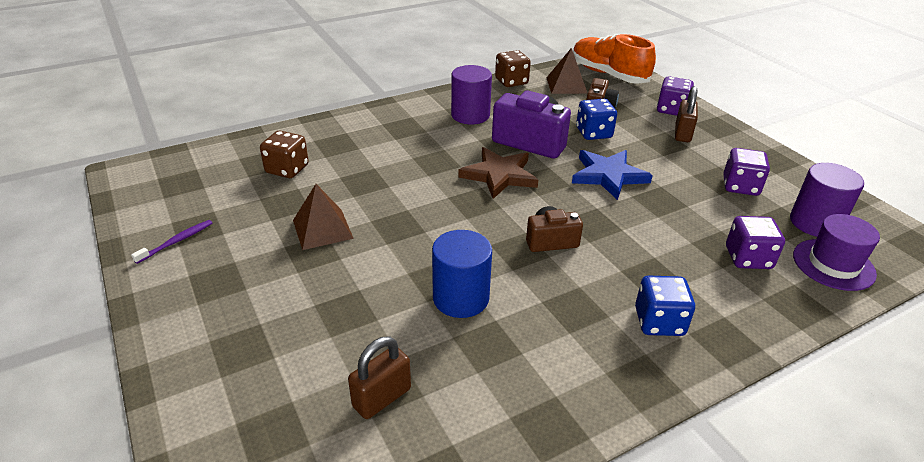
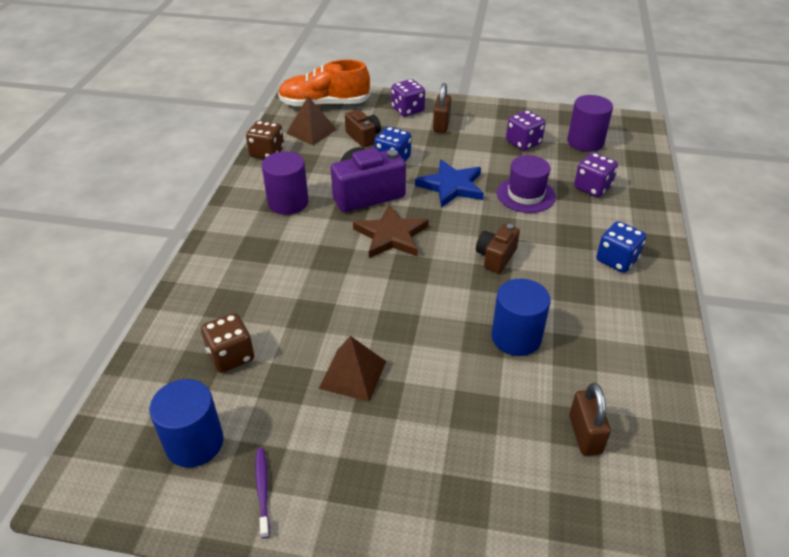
camera: 50 degrees left, 5 degrees up
(196, 194) = (194, 443): none -> blue cylinder
(682, 134) = (441, 125): brown padlock -> brown padlock turned 45 degrees clockwise
(833, 264) = (626, 162): purple hat -> purple hat (525, 195)

